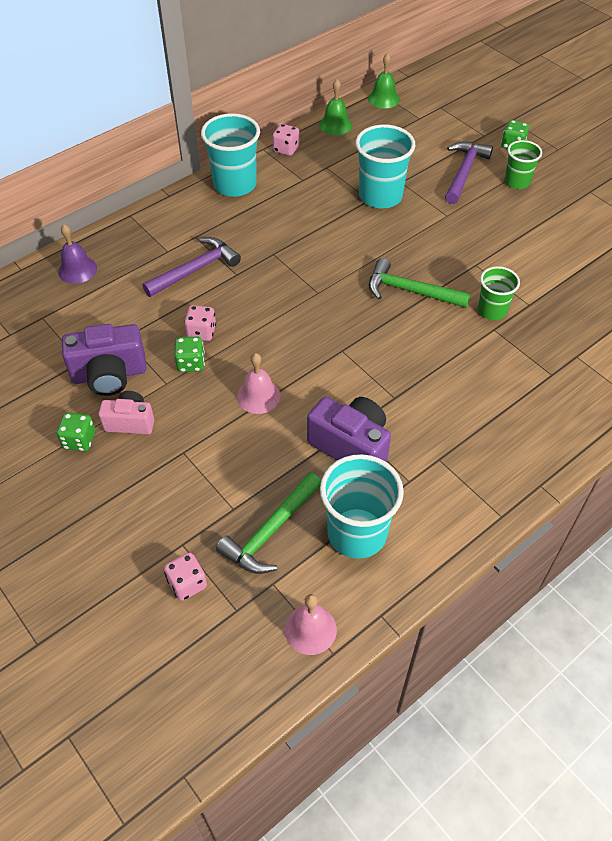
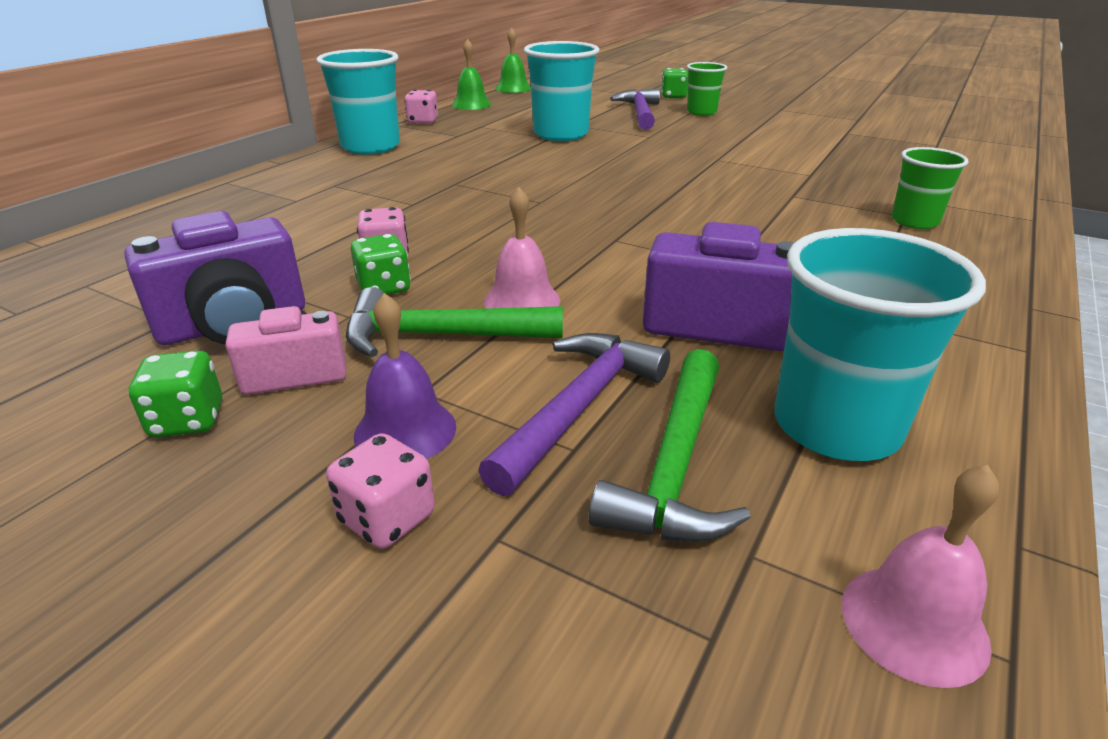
camera: 20 degrees left, 20 degrees down
(77, 269) = (148, 232): purple bell -> purple bell (405, 430)
(187, 584) = (554, 617): pink dice -> pink dice (387, 518)
(195, 270) = (347, 208): purple hammer -> purple hammer (578, 408)
(410, 291) = (660, 184): green hammer -> green hammer (440, 336)
(492, 310) = (774, 184): green cup -> green cup (914, 221)

